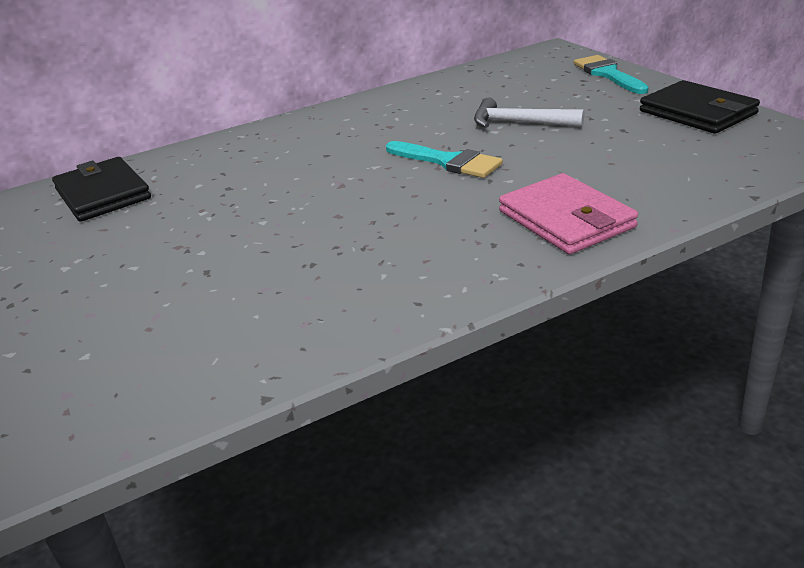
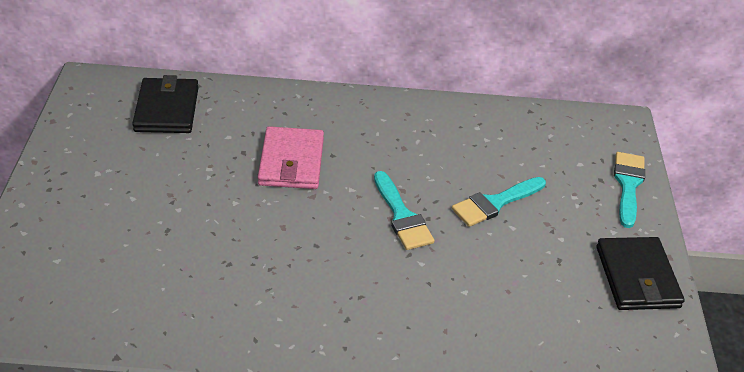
camera: 25 degrees right, 10 degrees up
(519, 123) = (495, 203): white hammer -> turquoise brush
(566, 219) = (414, 327): pink wallet -> pink wallet (291, 162)

